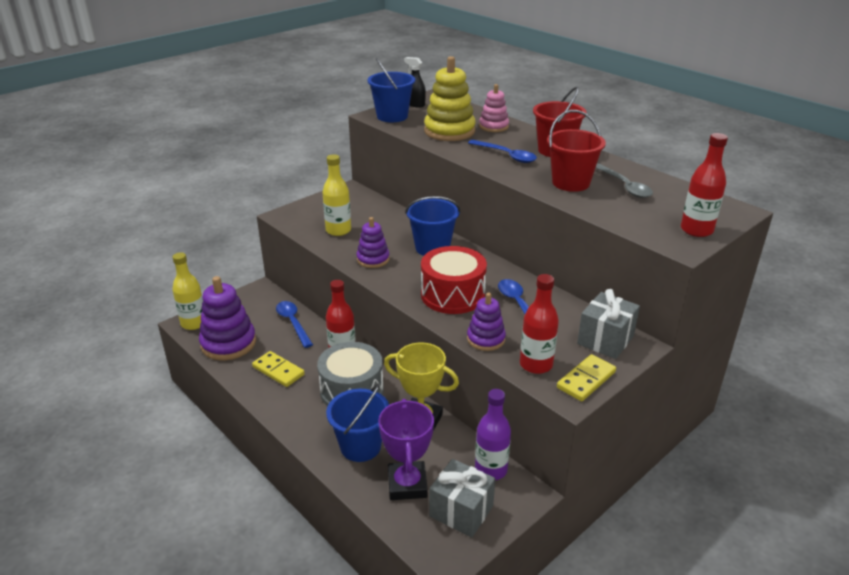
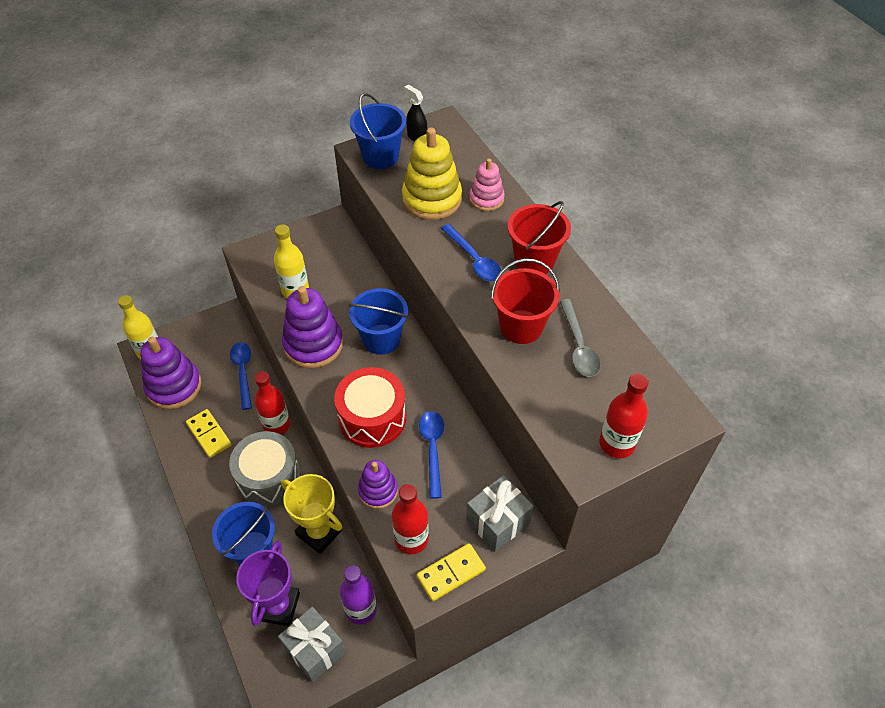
camera: 15 degrees right, 20 degrees up
(373, 259) = (313, 344): purple stacking toy -> purple stacking toy, size x1.70

